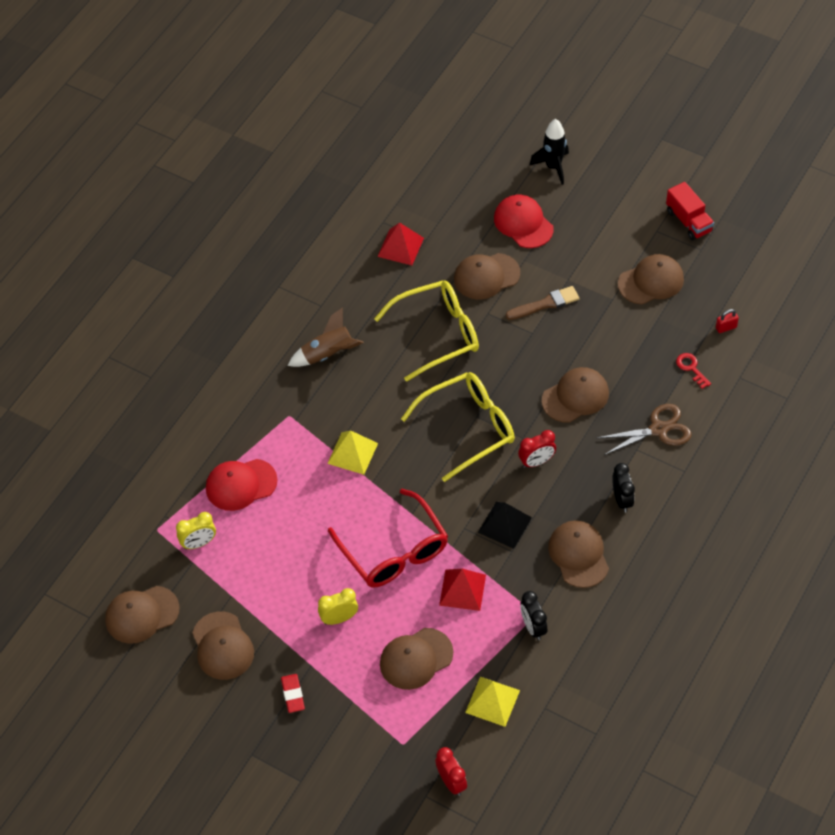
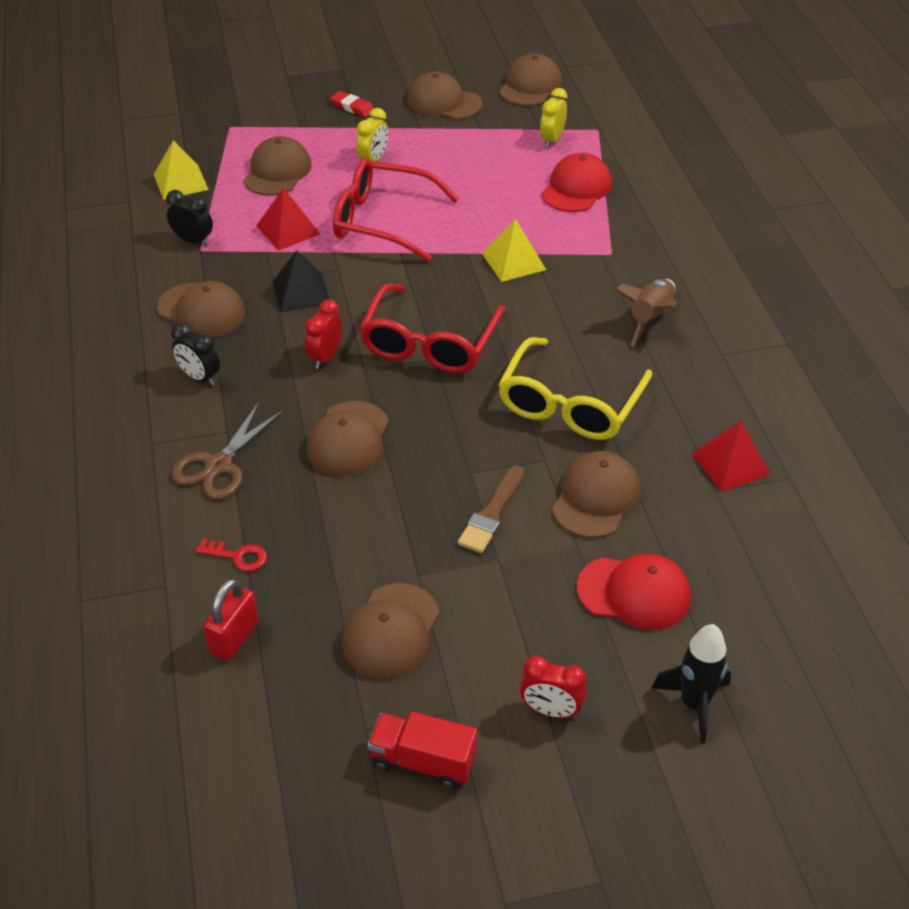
camera: 135 degrees right, 10 degrees down
(451, 782) = (166, 127): red clock -> red clock (551, 710)
(468, 428) = (429, 343): yellow glasses -> red glasses
(726, 327) = (234, 638): red padlock -> red padlock, size x1.66

